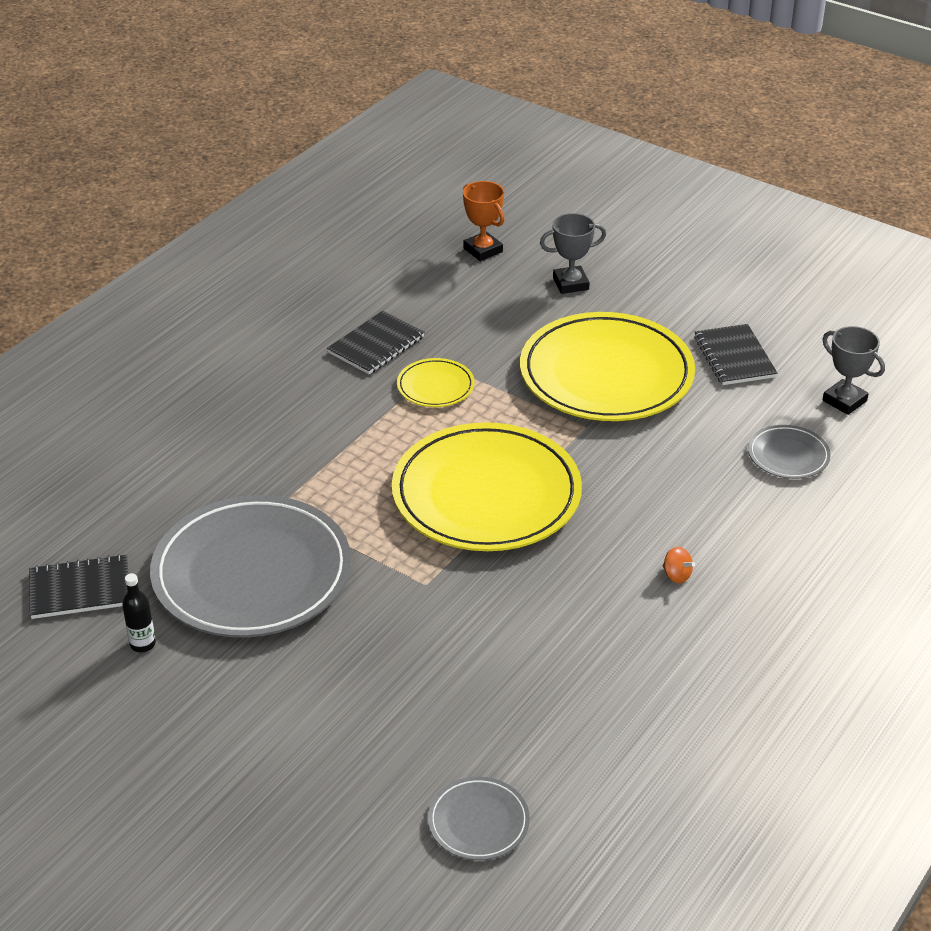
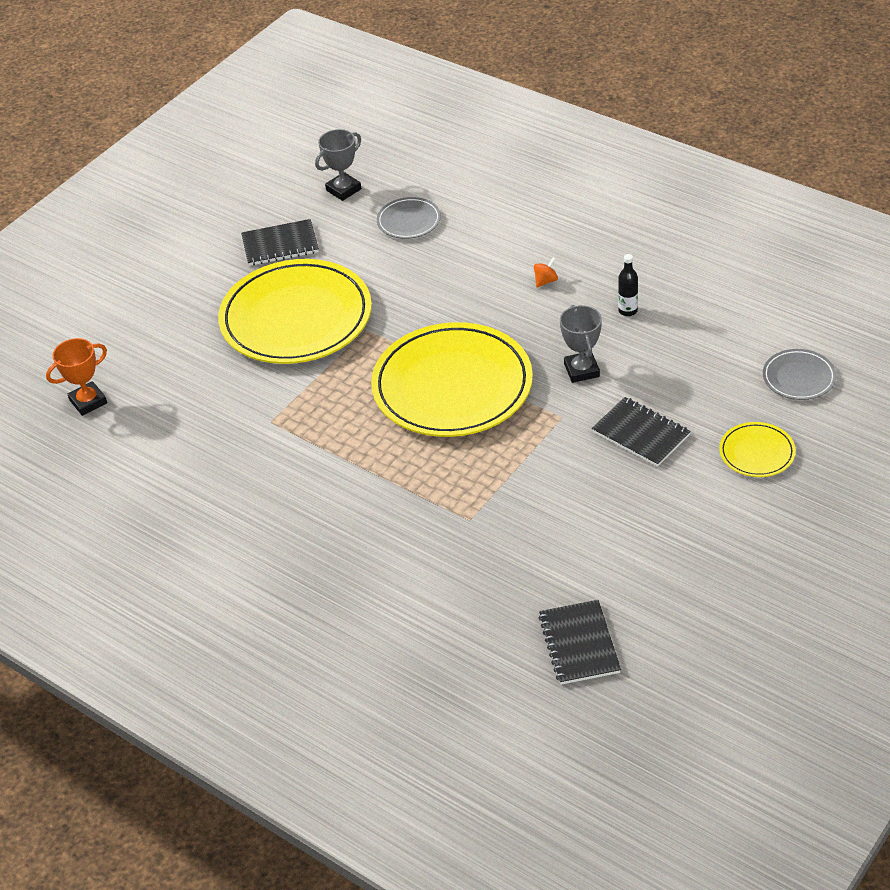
camera: 85 degrees left, 5 degrees up
(143, 644) = (644, 589): black bottle -> black bottle (628, 311)
(252, 573) = (553, 526): grey plate -> none
(376, 345) = (234, 469): black notebook -> black notebook (640, 434)
(435, 386) = (302, 424): yellow plate -> yellow plate (757, 453)
(570, 283) = (156, 341): grey trophy -> grey trophy (581, 370)

